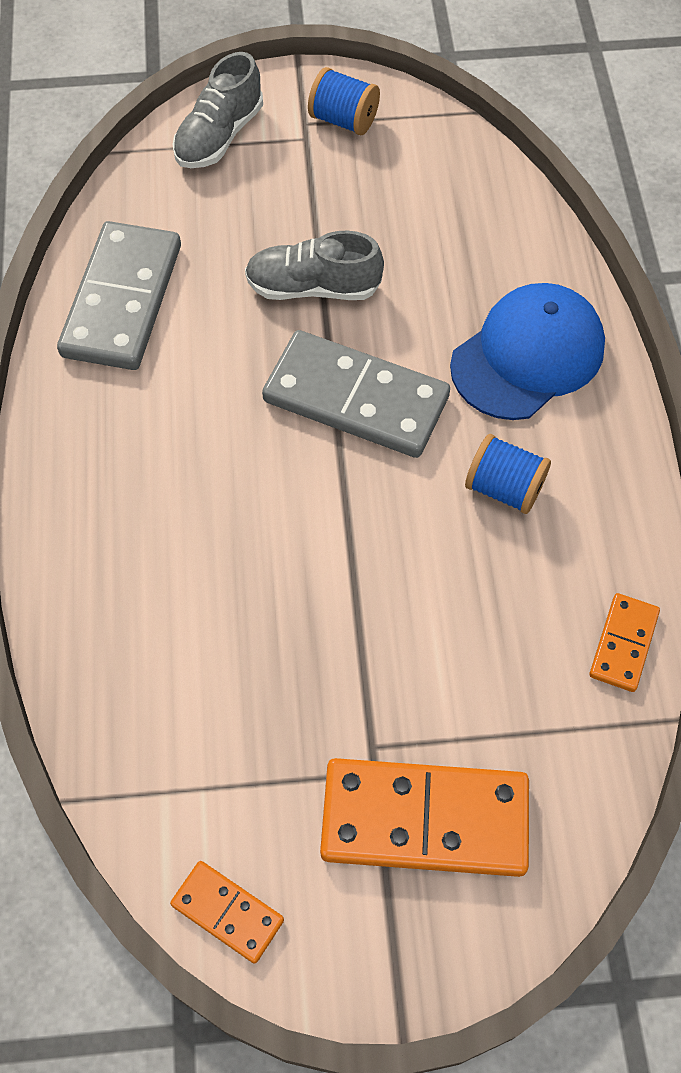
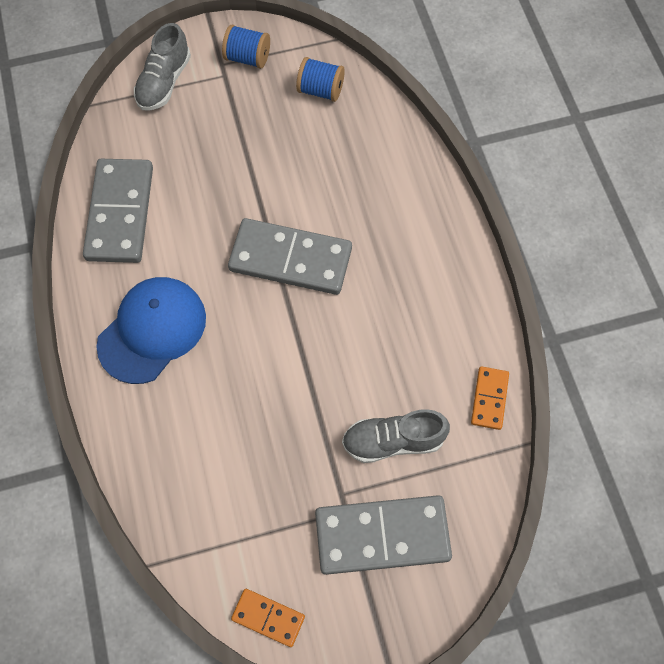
camera: 10 degrees left, 5 degrees up
(313, 287) = (248, 184): grey shoe -> grey shoe (393, 441)
(424, 820) = (382, 536): orange domino -> grey domino
(504, 488) = (397, 306): blue spool -> blue spool (320, 90)
(528, 356) = (399, 211): blue cap -> blue cap (152, 330)

